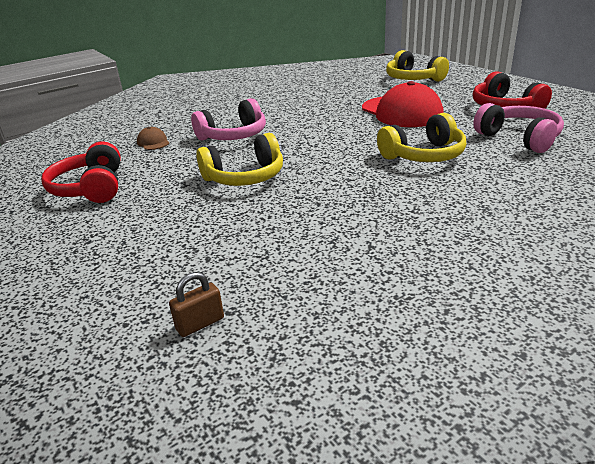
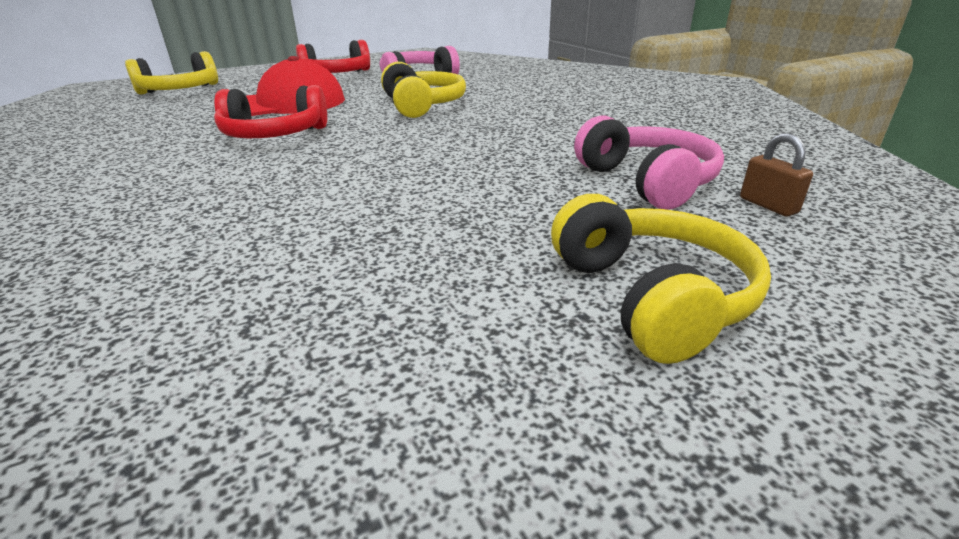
camera: 85 degrees left, 0 degrees up
(91, 188) = (316, 351): red headphones -> red headphones (274, 135)
(153, 142) = (109, 281): brown cap -> none
(233, 135) = (212, 194): pink headphones -> pink headphones (646, 182)
(245, 177) = (402, 185): yellow headphones -> yellow headphones (650, 297)

